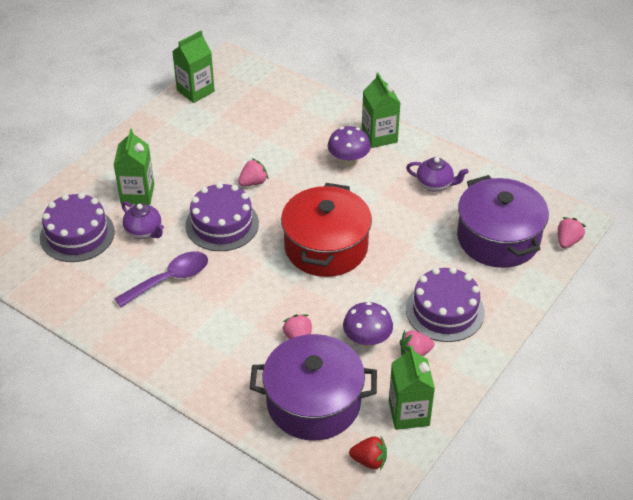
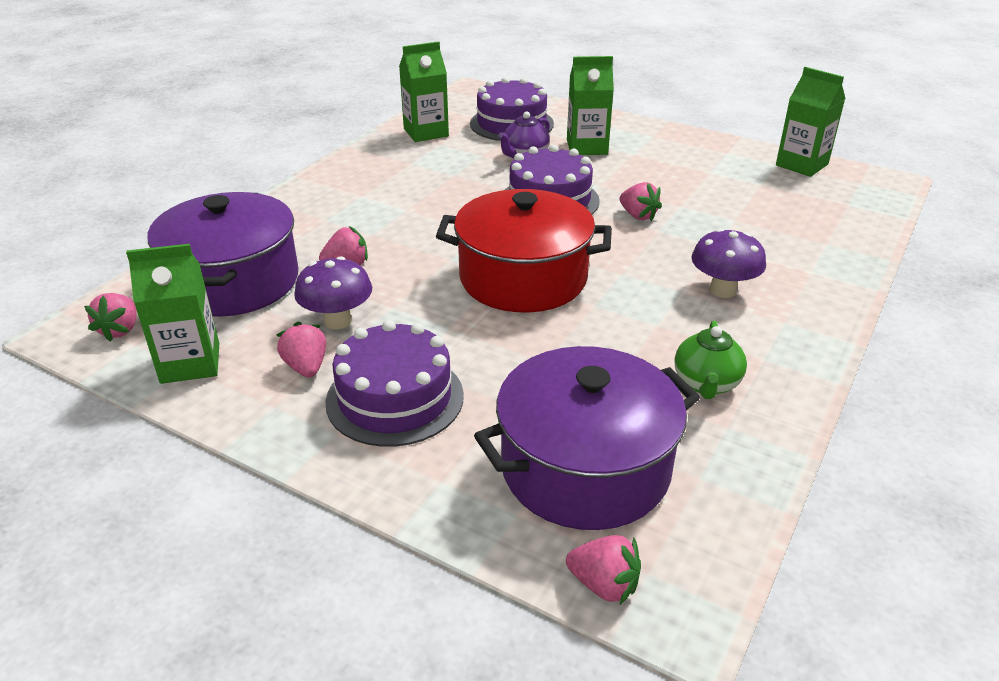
camera: 85 degrees right, 10 degrees down
(169, 279) = (448, 176): purple spoon -> none
(369, 460) = (120, 330): red strawberry -> pink strawberry
(379, 136) = (803, 318): green carton -> green carton (426, 132)
(435, 184) = (706, 384): purple teapot -> green teapot

